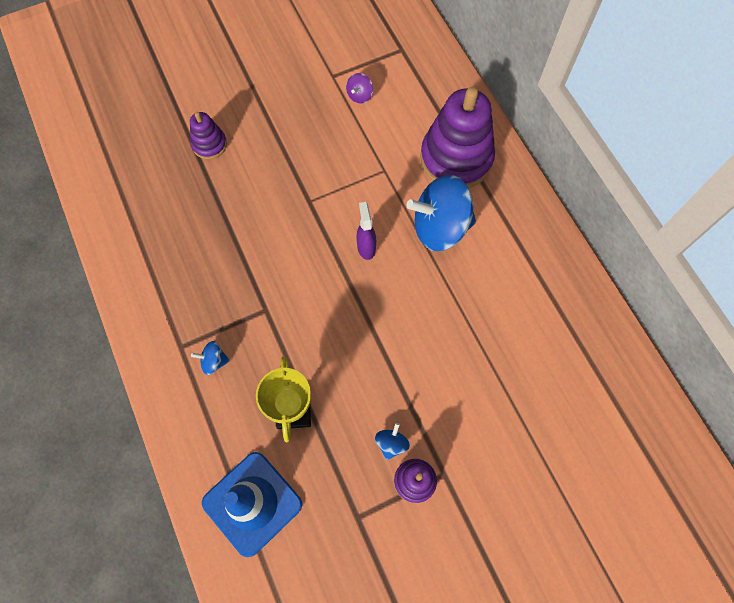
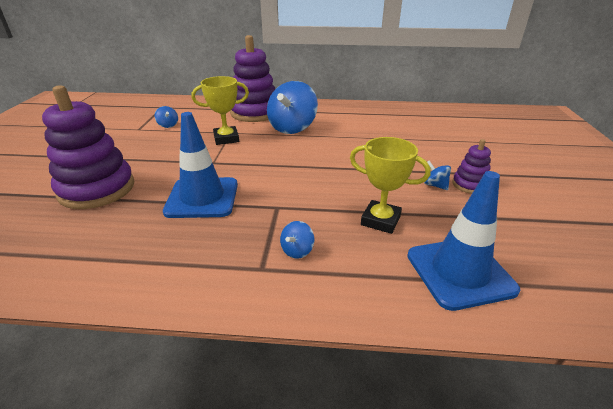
camera: 60 degrees left, 35 degrees down
(209, 144) = (97, 189): purple stacking toy -> purple stacking toy, size x2.05
(244, 238) = (202, 198): none -> blue traffic cone
(360, 95) = (168, 125): purple spinning top -> blue spinning top
(366, 177) = (226, 139): none -> yellow trophy
(366, 247) = (276, 152): purple spray bottle -> none

